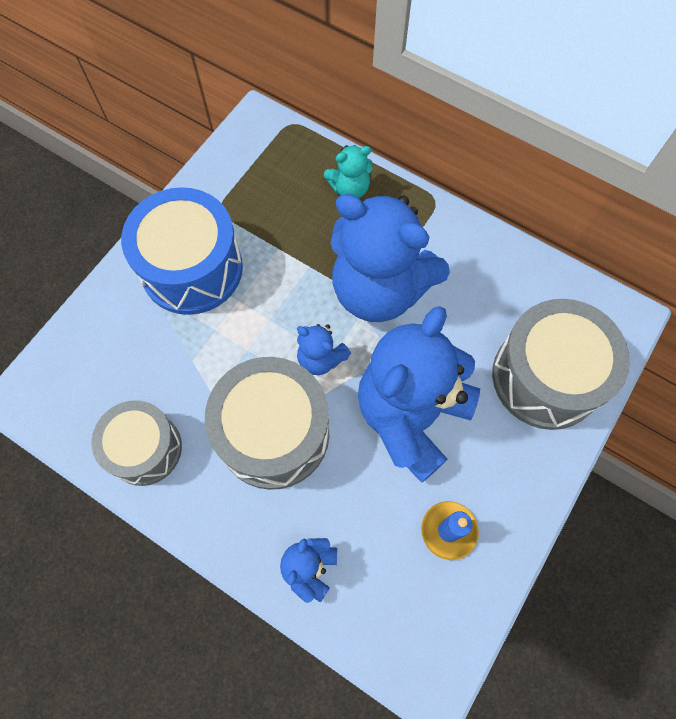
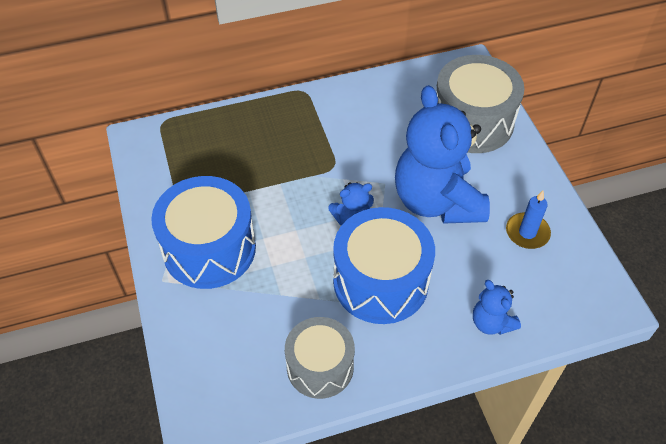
camera: 50 degrees left, 15 degrees down
(273, 433) = (381, 281): grey drum -> blue drum
(350, 188) = (247, 125): turquoise teddy bear -> none
(379, 289) = (335, 159): blue teddy bear -> none

